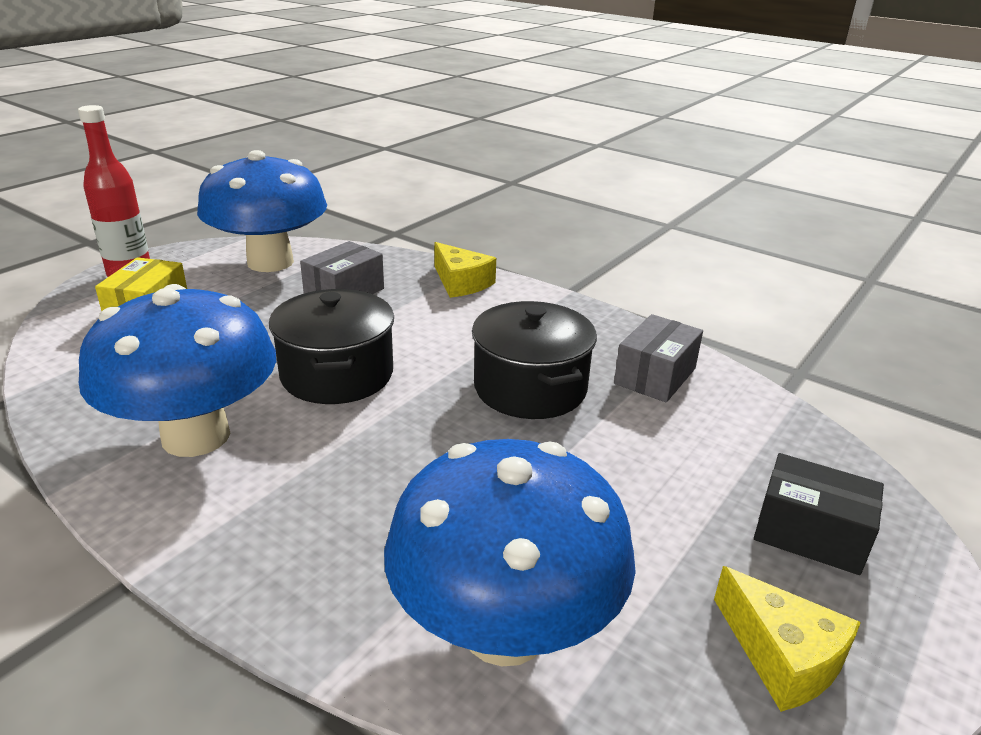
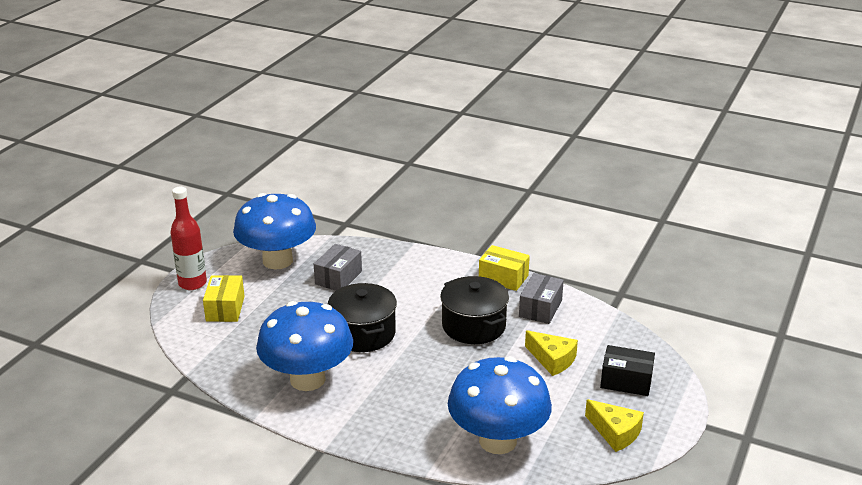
camera: 10 degrees left, 0 degrees up
(461, 282) = (408, 259): yellow cheese -> yellow cheese (552, 359)
(602, 324) = (503, 278): none -> yellow box

